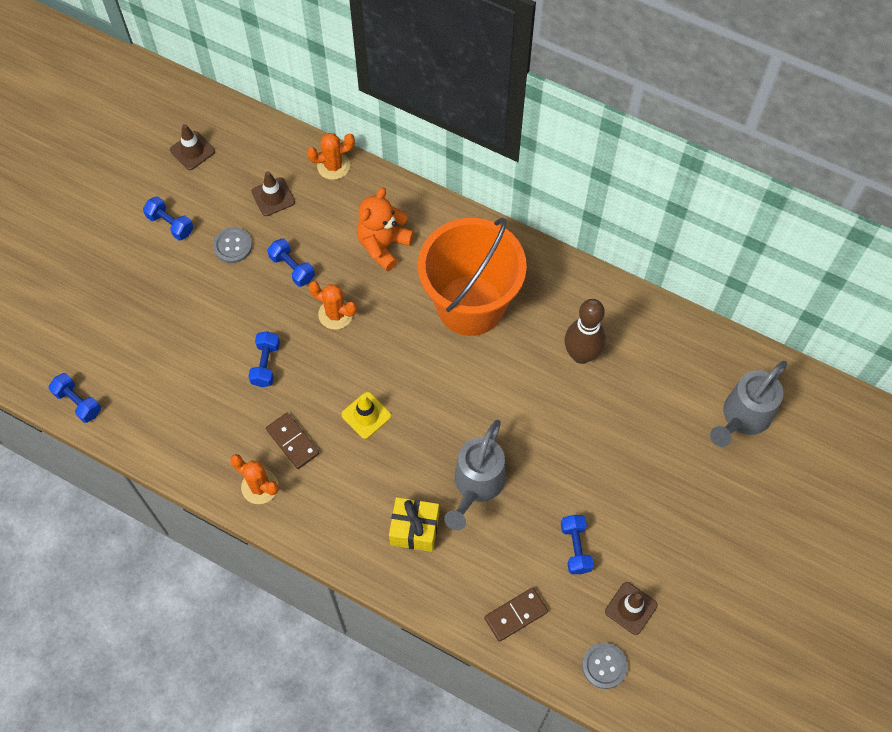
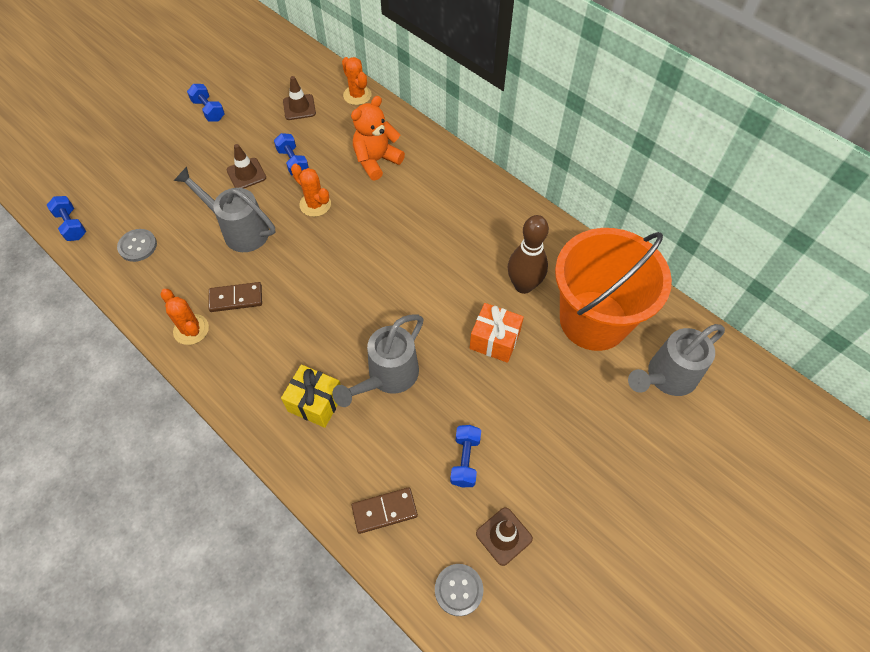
camera: 15 degrees right, 5 degrees down
(192, 151) = (249, 63): brown traffic cone -> brown traffic cone (246, 174)
(233, 246) = (251, 136): grey button -> grey button (137, 246)
(266, 364) = (240, 230): blue dumbbell -> grey watering can
(292, 442) = (236, 298): brown domino -> brown domino turned 75 degrees counterclockwise
(333, 166) = (357, 95): orange cactus -> orange cactus turned 60 degrees clockwise
(366, 415) = (309, 291): yellow traffic cone -> none
(470, 305) = (435, 222): orange bucket -> orange bucket (593, 320)
(569, 421) = (494, 340): none -> orange gift

